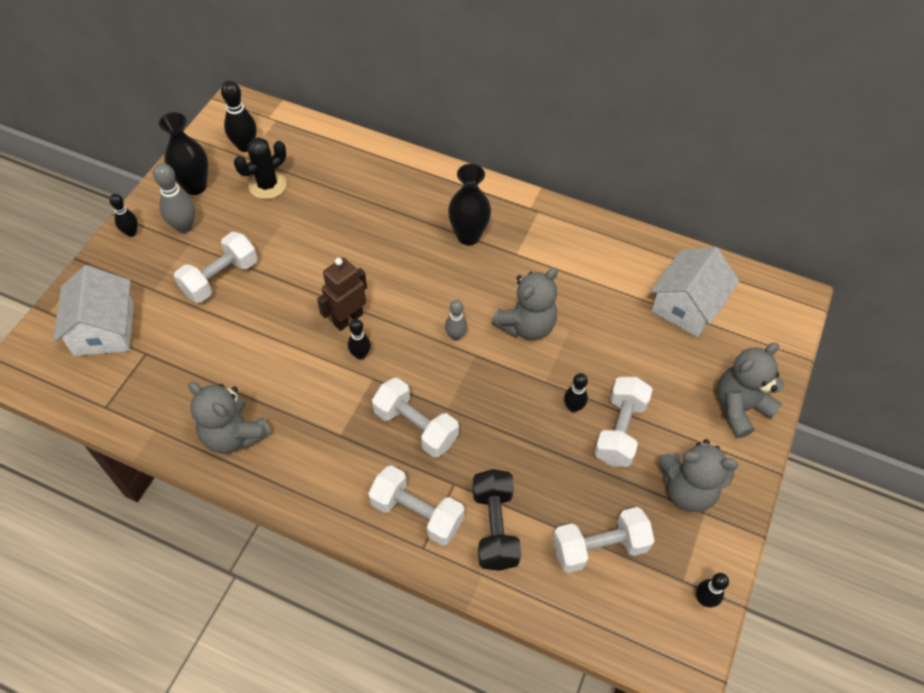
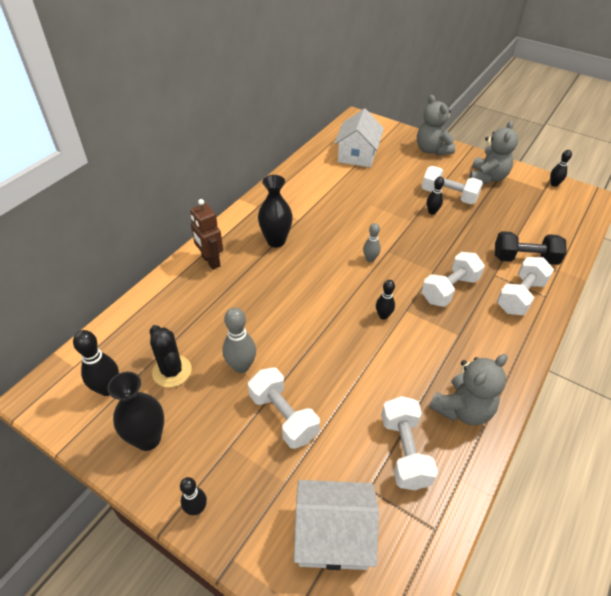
camera: 80 degrees left, 10 degrees down
(184, 227) = (205, 450): grey bowling pin -> grey bowling pin (241, 366)
(348, 319) = (346, 321): brown robot -> brown robot (210, 261)
(526, 325) = (364, 223): grey teddy bear -> none
(599, 547) = (530, 216): white dumbbell -> white dumbbell (404, 451)
(686, 306) = (357, 155): white house -> white house turned 60 degrees clockwise

